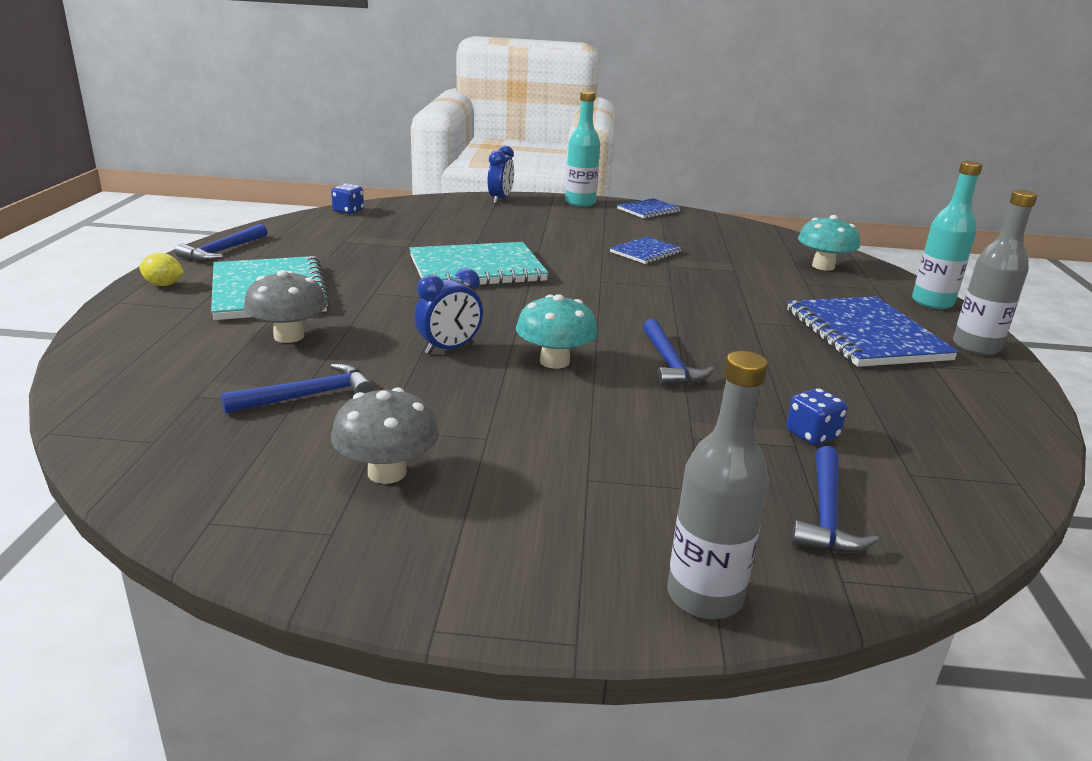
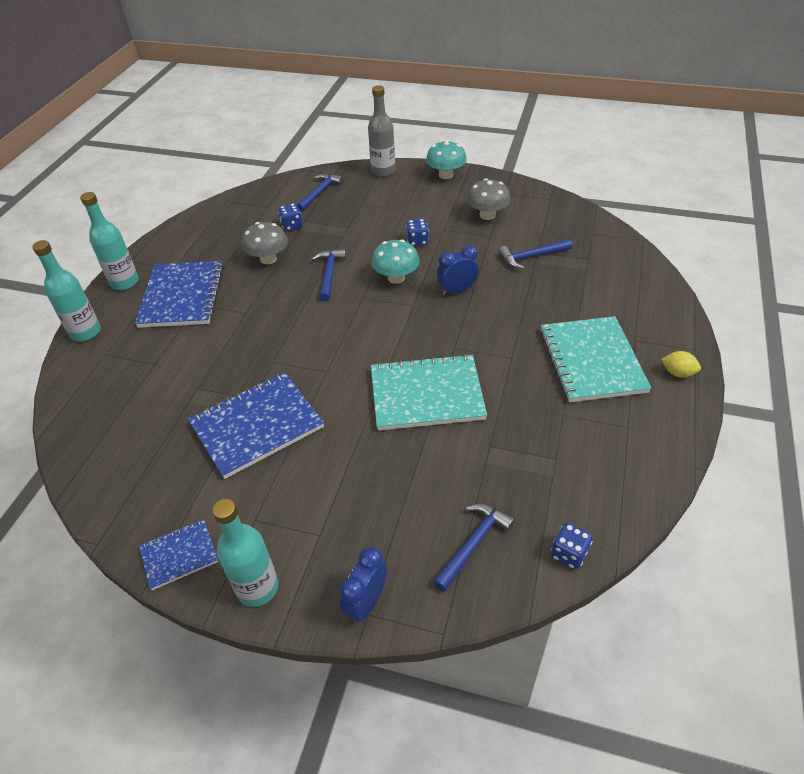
camera: 165 degrees left, 20 degrees up
(223, 251) = (664, 436): blue hammer -> blue hammer (473, 544)
(289, 336) = (558, 305): grey mushroom -> grey mushroom (268, 259)
(536, 415) = (417, 241): none -> blue dice
(645, 252) = (257, 426): blue notebook -> blue notebook, size x1.88
(823, 266) = (109, 393): turquoise mushroom -> turquoise mushroom (446, 175)
(976, 347) = (124, 282): grey bottle -> turquoise bottle

